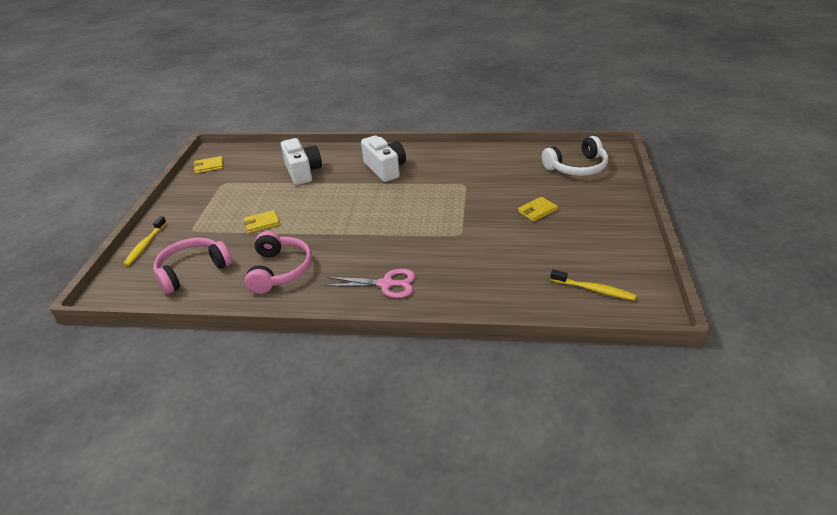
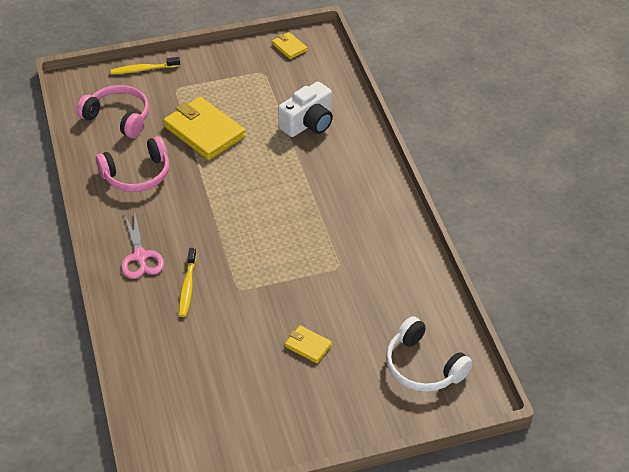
camera: 65 degrees right, 10 degrees up
(262, 223) = (204, 131): yellow wallet -> yellow wallet, size x2.09
(385, 169) = (343, 188): white camera -> none
(594, 290) = (180, 420): yellow toothbrush -> yellow toothbrush (187, 287)

